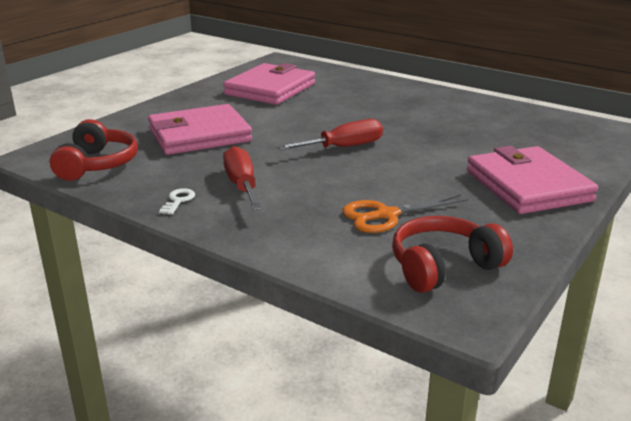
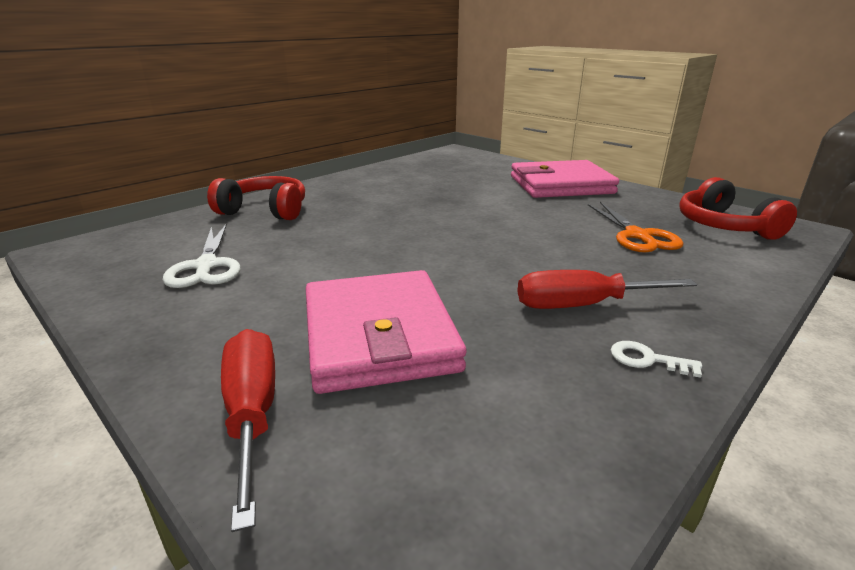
camera: 80 degrees left, 0 degrees up
(97, 164) = (499, 473): red headphones -> red headphones (265, 211)
(270, 89) = (206, 266): pink wallet -> white scissors
(343, 147) = (463, 238): red screwdriver -> red screwdriver (253, 413)

